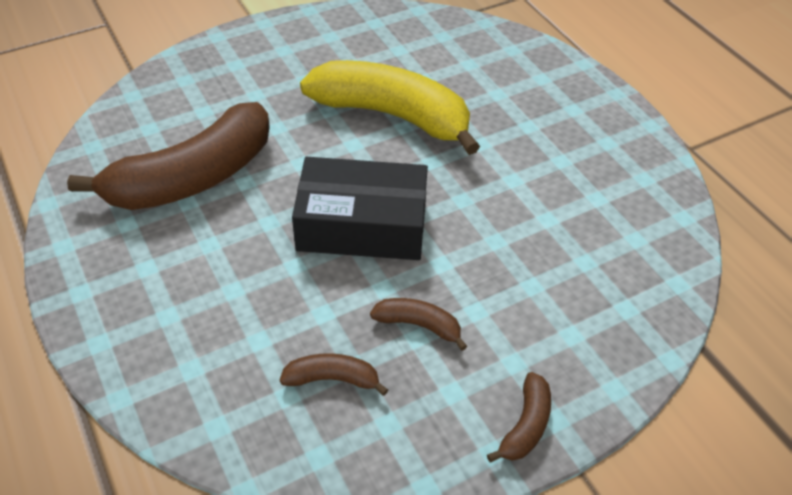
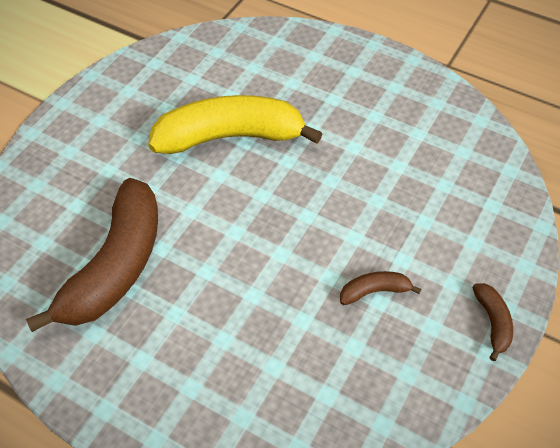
camera: 30 degrees left, 5 degrees up
(333, 379) = (348, 364): brown banana -> none
(362, 224) = (277, 236): black box -> none

